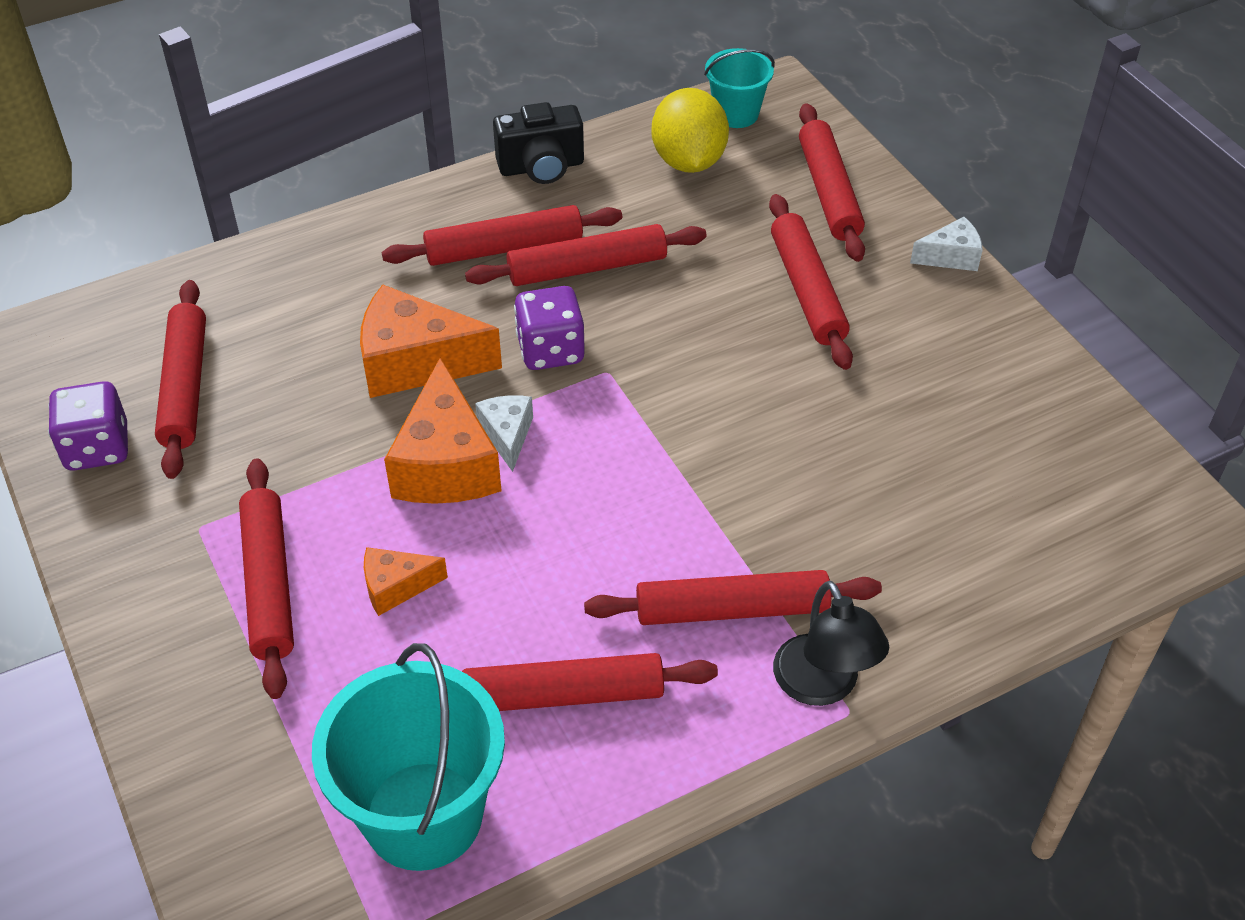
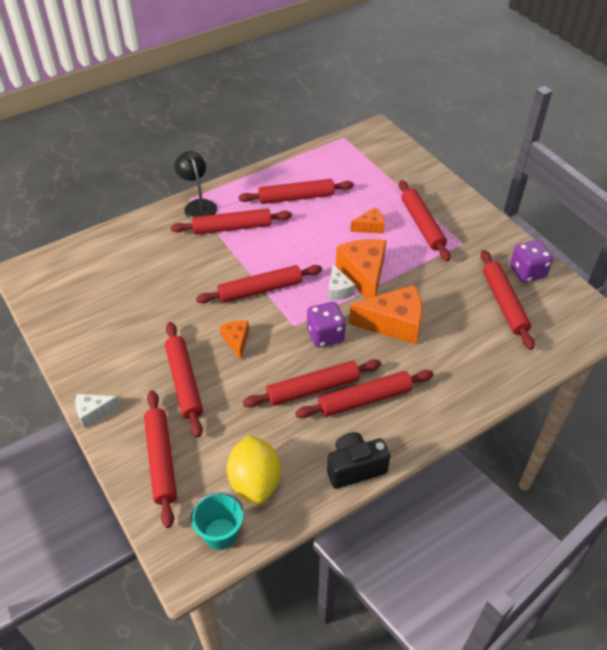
camera: 175 degrees right, 0 degrees up
(423, 815) = (338, 164): turquoise bucket -> none
(669, 447) = (260, 290): none -> red rolling pin
(717, 351) = (236, 341): none -> orange cheese

